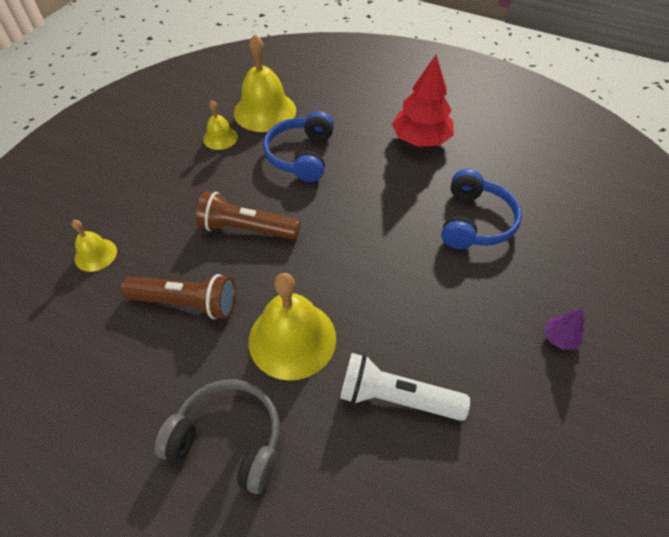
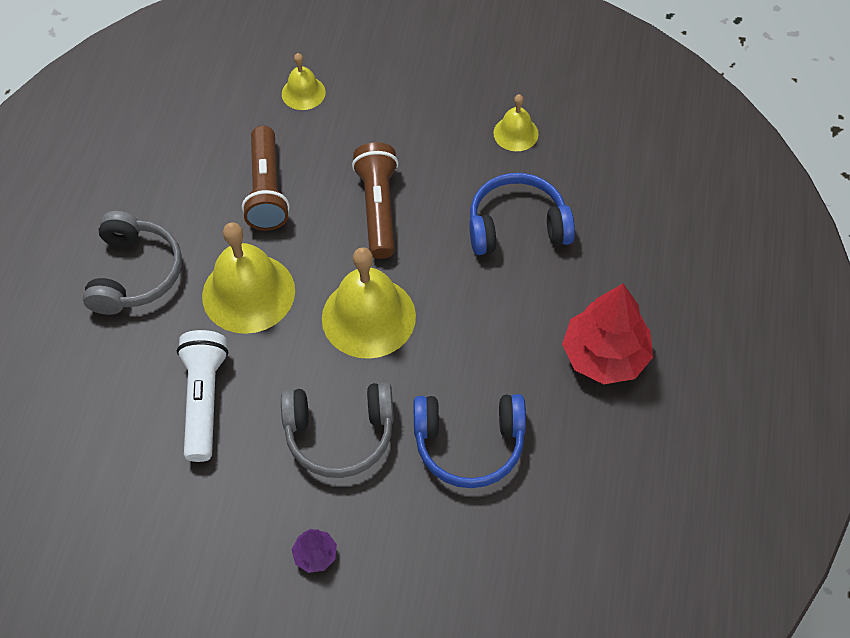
camera: 75 degrees right, 5 degrees up
(265, 111) = (586, 162): yellow bell -> yellow bell (368, 317)
(453, 299) = (340, 435): none -> grey headphones

